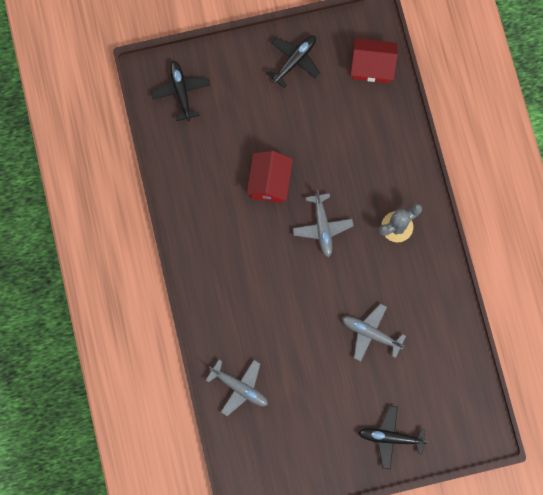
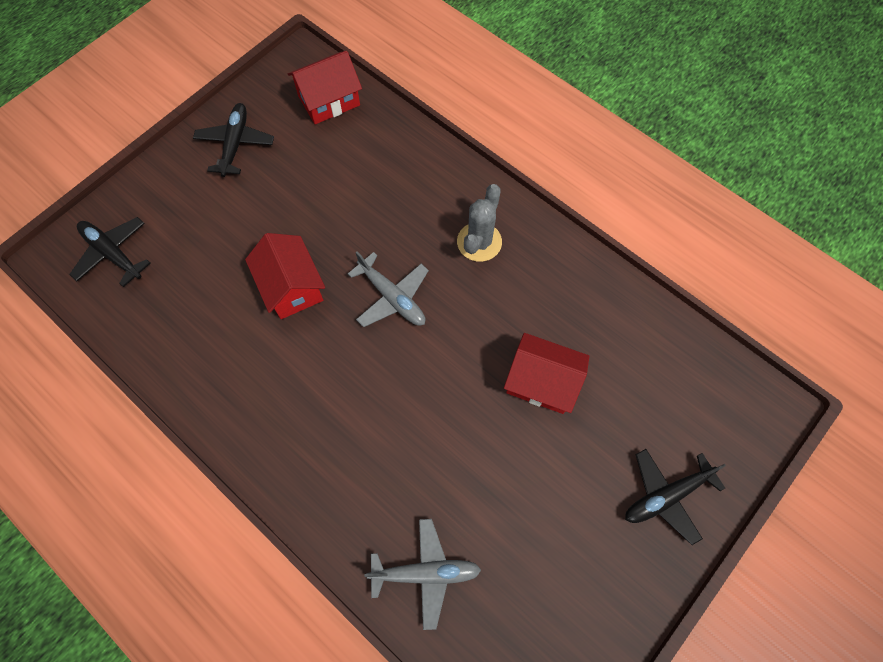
camera: 35 degrees left, 10 degrees down
(371, 333) = (542, 382): grey plane -> red house

